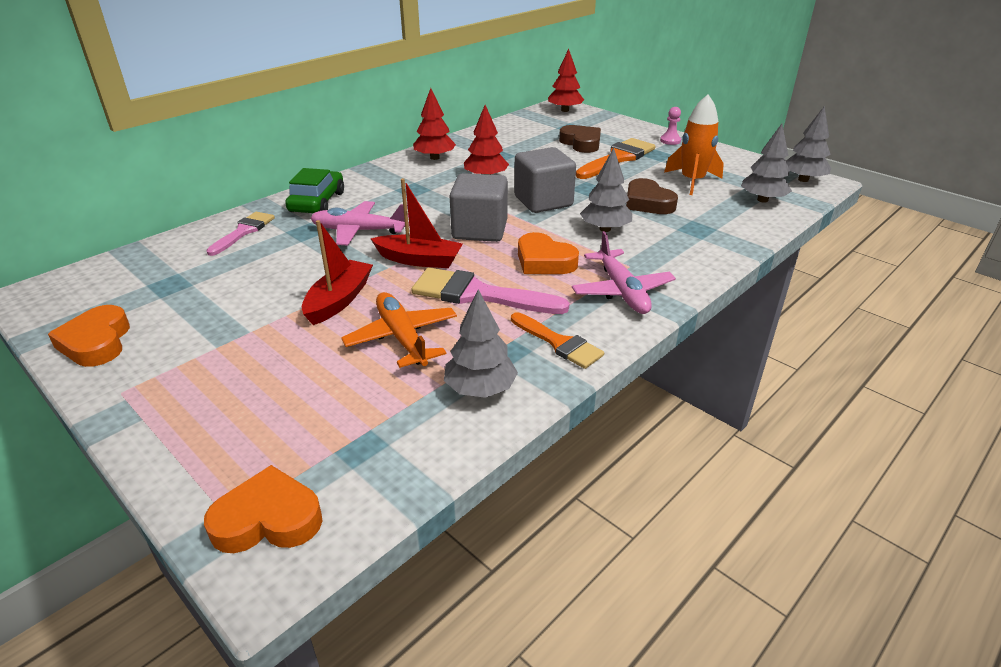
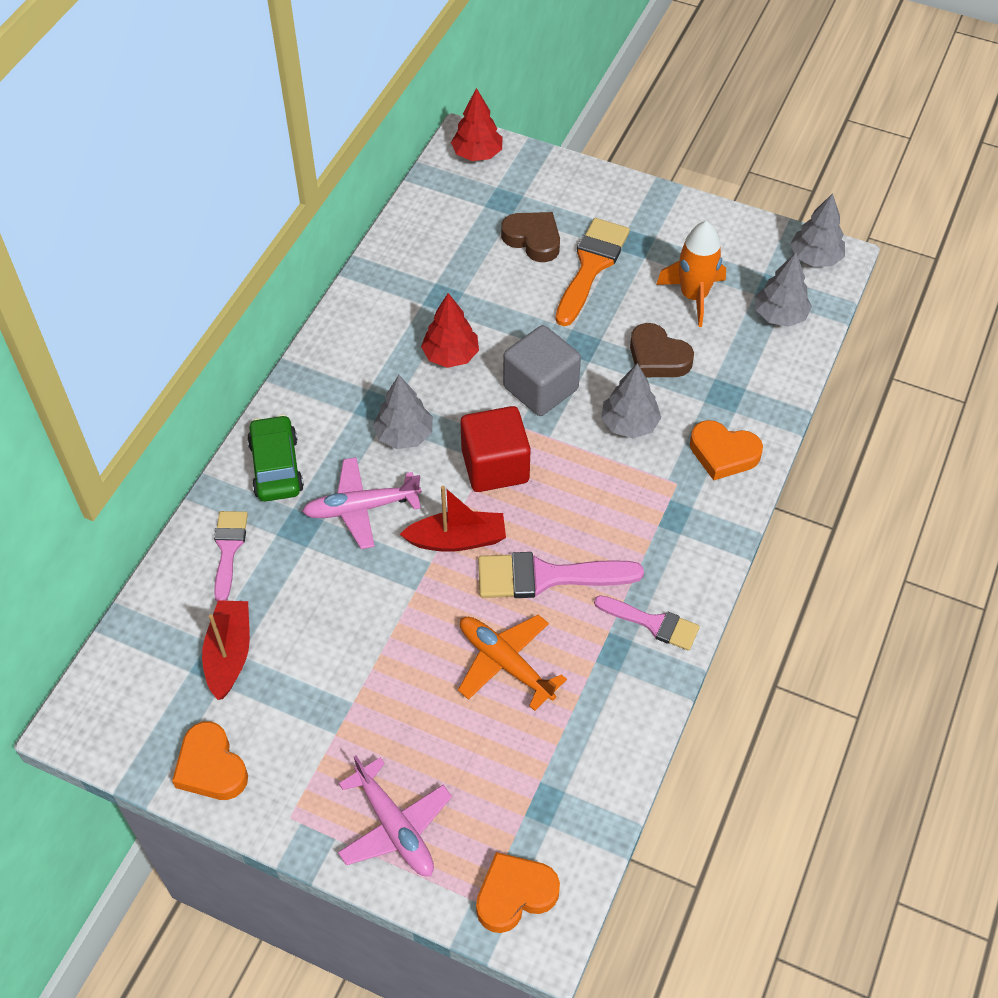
camera: 20 degrees left, 20 degrees up
(339, 300) = (412, 630): red boat -> red boat (229, 654)
(434, 158) = (364, 326): red tree -> none
(480, 230) = (495, 466): grey cube -> red cube
(480, 389) = (609, 705): grey tree -> grey tree (404, 435)
(544, 261) = (588, 501): orange heart -> orange heart (723, 453)
(559, 343) = (653, 623): orange brush -> pink brush
(622, 291) = (683, 527): pink plane -> pink plane (394, 826)
(670, 141) = (640, 204): pink pawn -> none

